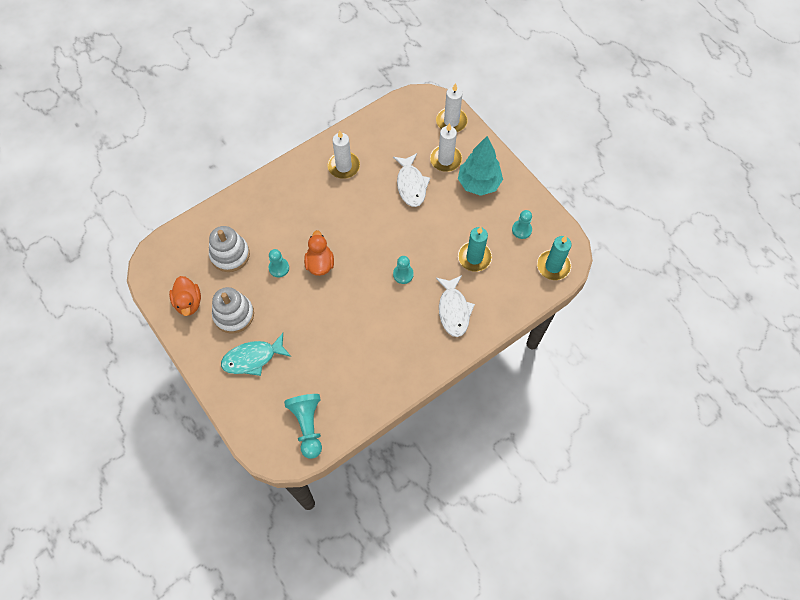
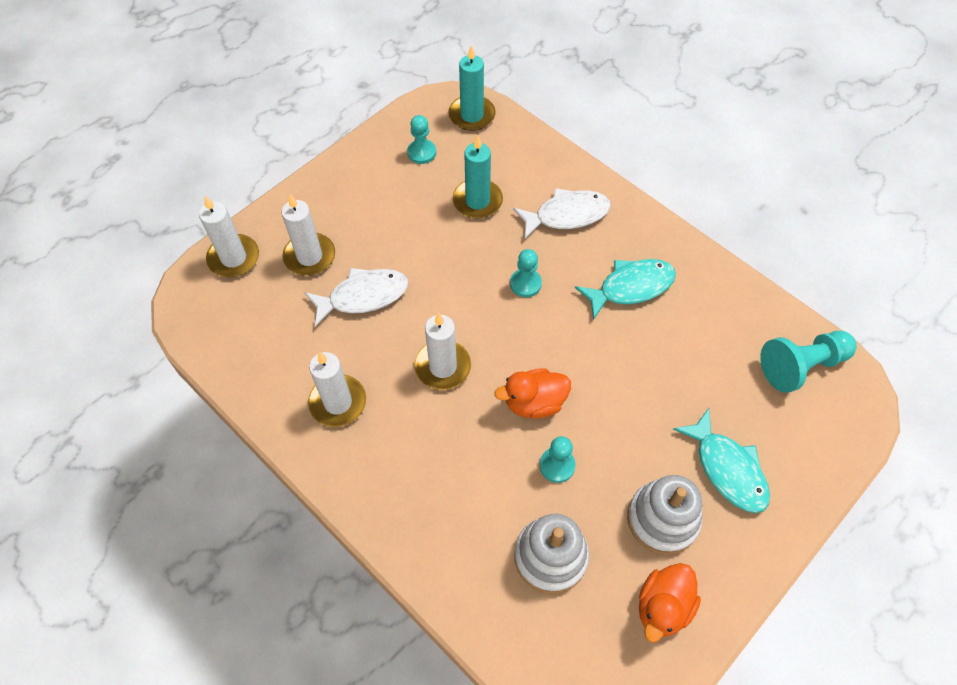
camera: 100 degrees left, 5 degrees down
(188, 302) = (663, 607): orange duck -> orange duck turned 150 degrees clockwise
(354, 220) = (443, 366): none -> white candle
(388, 336) = (631, 287): none -> turquoise fish
(478, 183) = (350, 209): turquoise tree -> none

